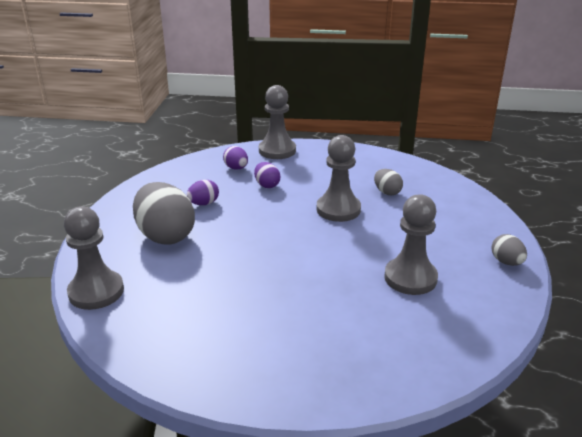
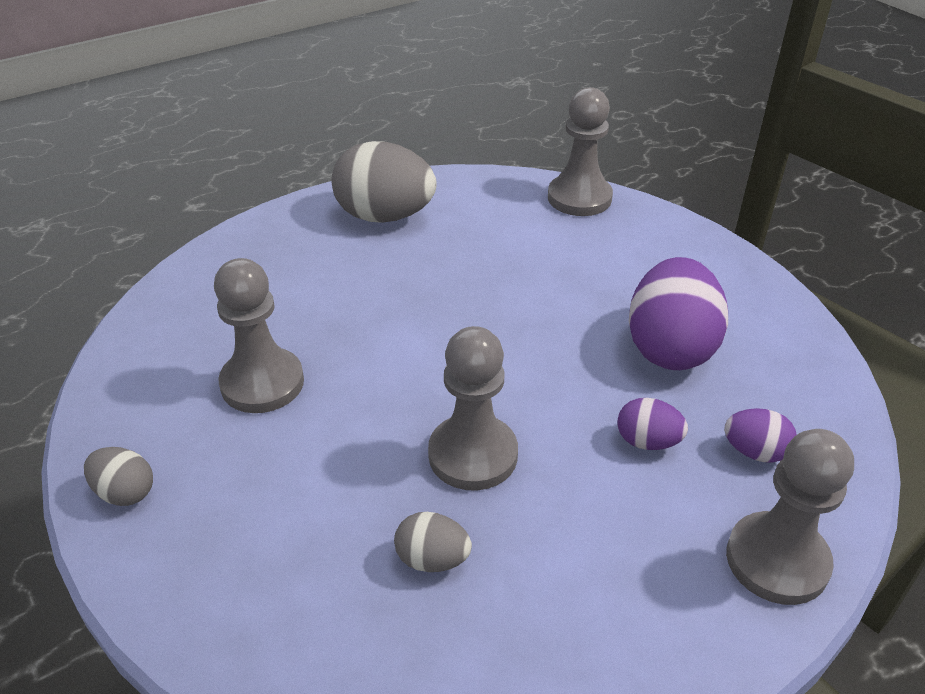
camera: 140 degrees right, 10 degrees up
(165, 236) = (626, 278): grey egg -> grey egg (385, 216)
(203, 203) = (670, 348): purple egg -> purple egg, size x2.04

